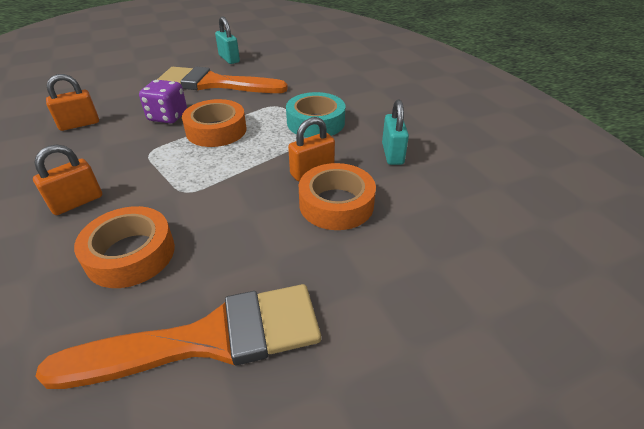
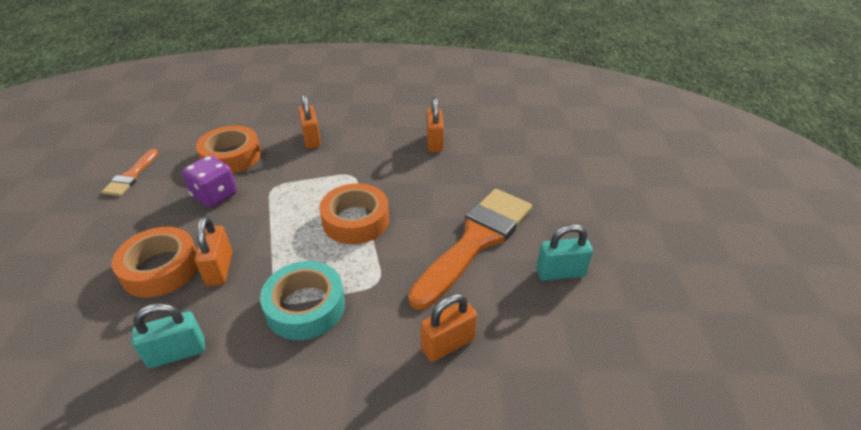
camera: 115 degrees right, 0 degrees up
(168, 117) = (411, 193): purple dice -> purple dice (215, 195)
(208, 339) = (131, 176): orange brush -> orange brush, size x0.49
(304, 76) = (448, 344): none -> orange padlock
(392, 154) = (177, 353): turquoise padlock -> turquoise padlock turned 45 degrees counterclockwise

